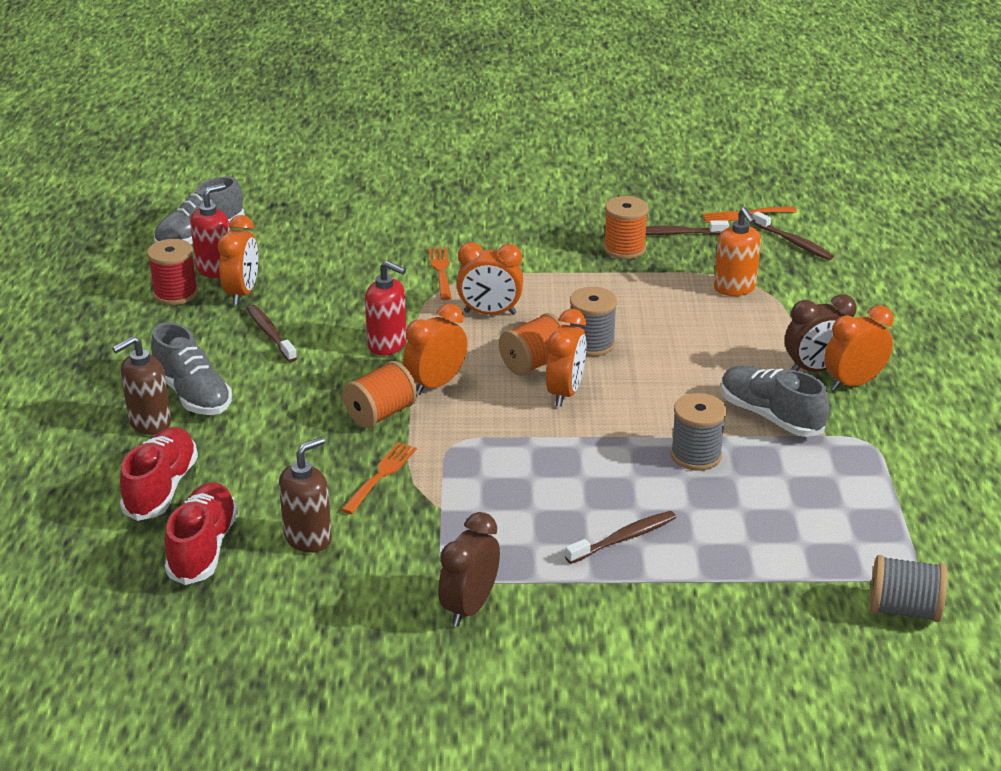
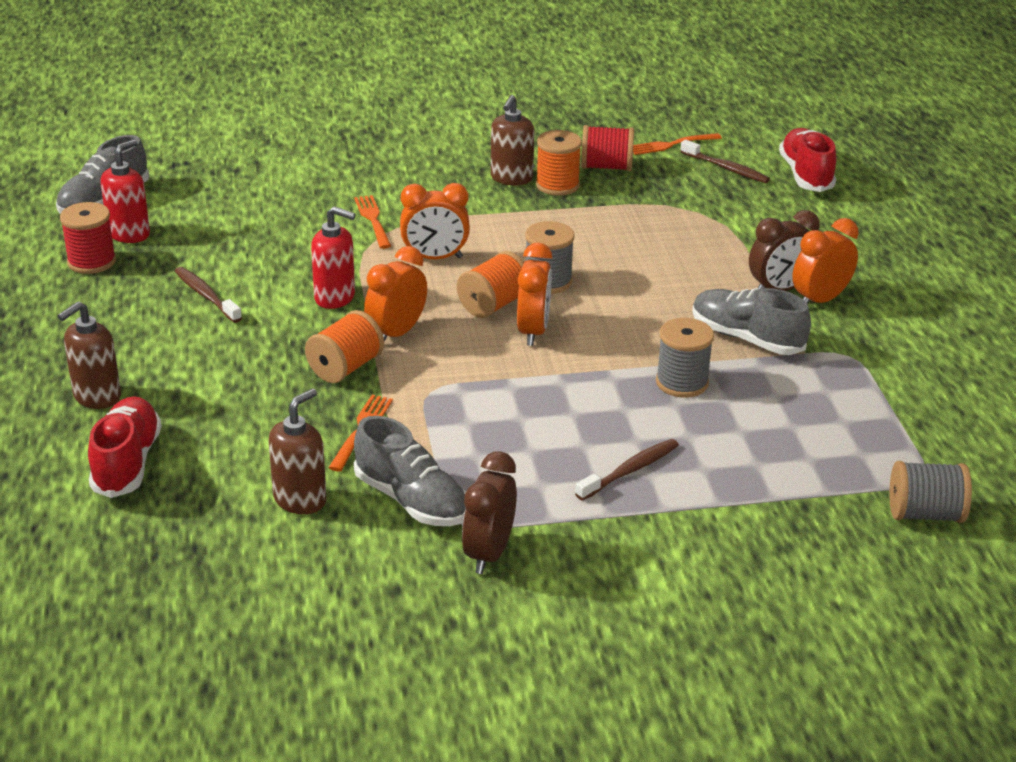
camera: 10 degrees left, 0 degrees up
(193, 394) = (137, 363): grey shoe -> grey shoe (411, 500)
(203, 548) = (188, 520): red shoe -> red shoe (806, 175)
(242, 293) = (164, 256): orange clock -> none
(582, 239) = (511, 178): none -> brown soap dispenser
(676, 233) = (606, 167): brown toothbrush -> red spool
(734, 288) = (679, 216): orange soap dispenser -> none

